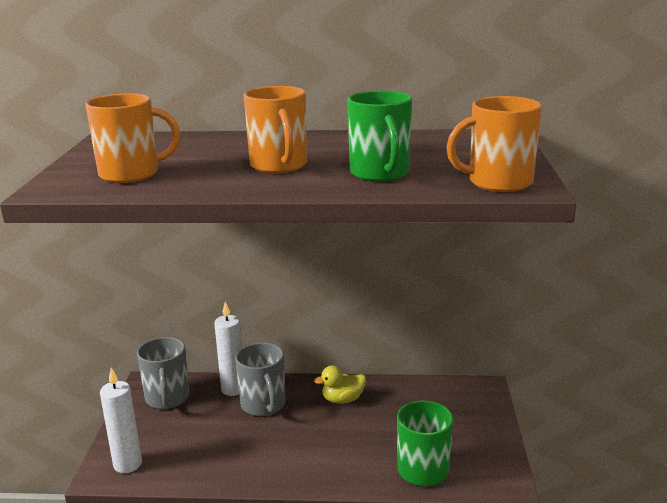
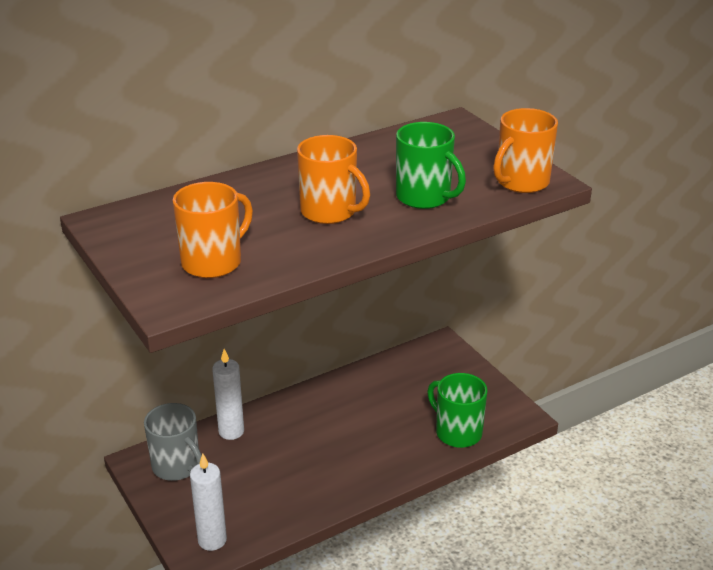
camera: 35 degrees left, 10 degrees up
(263, 405) = (275, 434): grey mug -> none
(342, 400) = (340, 401): yellow duck -> none

